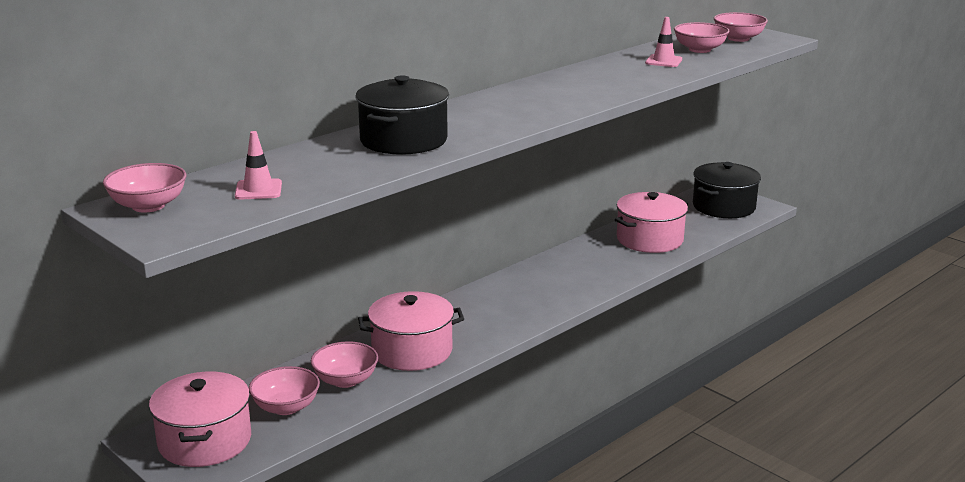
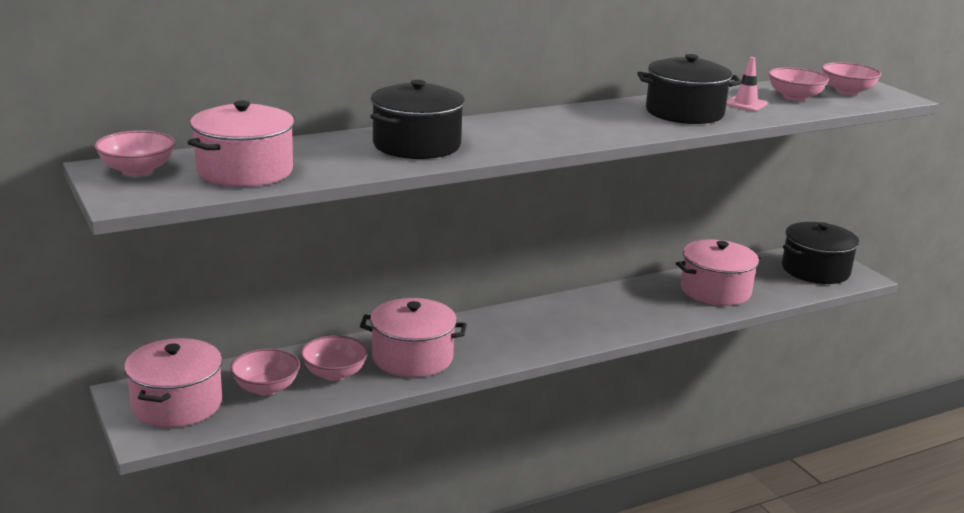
camera: 15 degrees right, 0 degrees up
(258, 190) = (244, 171): pink traffic cone -> pink pot
(618, 76) = (684, 112): none -> black pot

